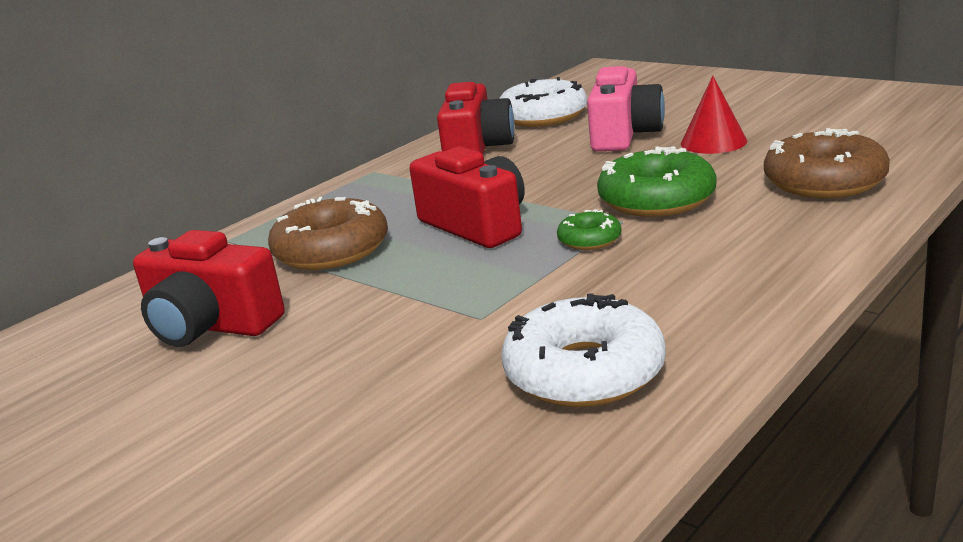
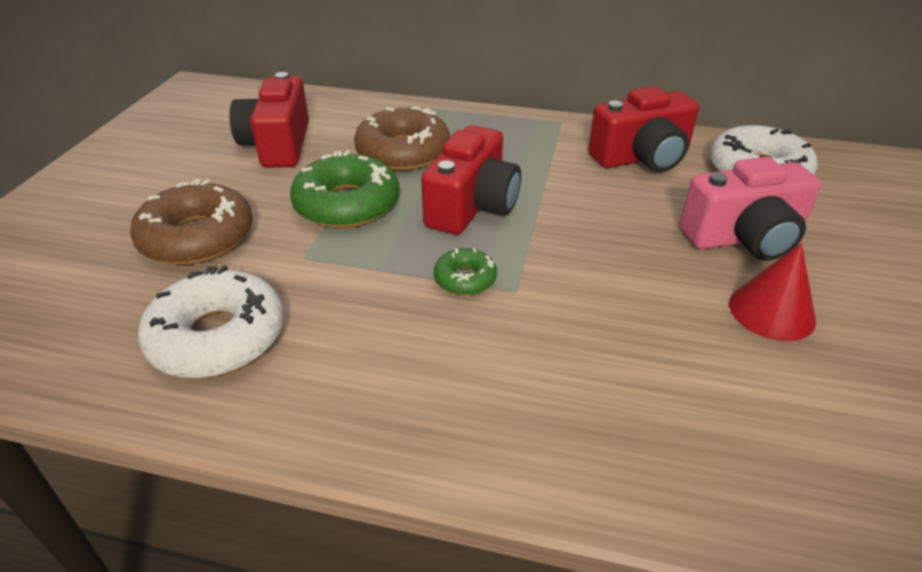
camera: 60 degrees right, 15 degrees up
(657, 199) = (578, 302): green donut -> green donut (347, 204)
(824, 181) = (704, 437): brown donut -> brown donut (197, 237)

